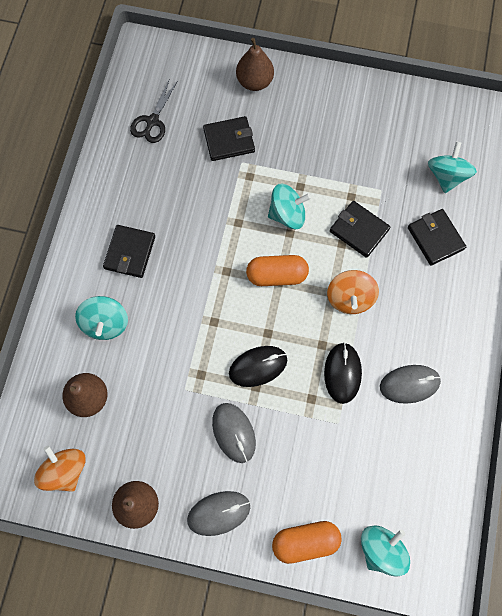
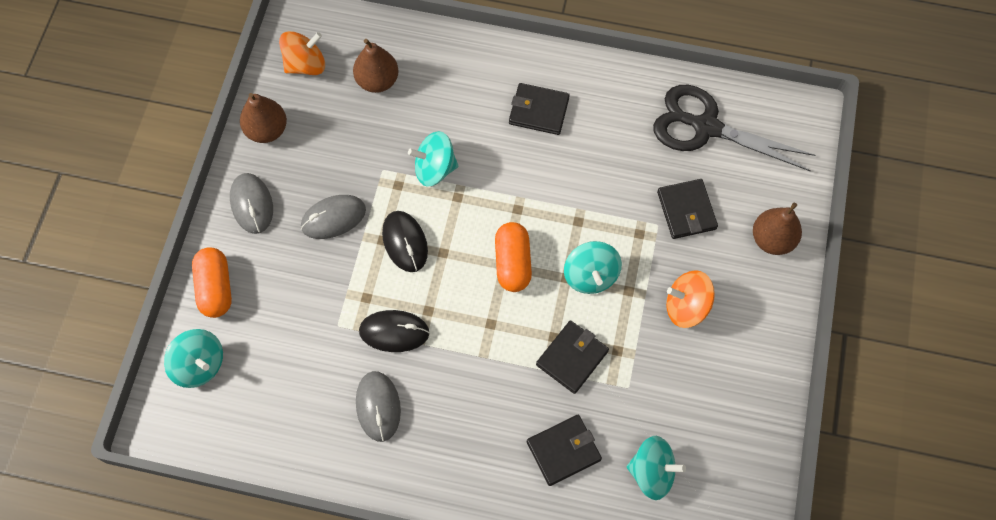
camera: 90 degrees right, 5 degrees down
(105, 323) = (457, 92): turquoise spinning top -> turquoise spinning top (435, 169)
(152, 121) = (706, 127): black scissors -> black scissors, size x1.80
(350, 298) = (484, 344): orange spinning top -> orange spinning top (686, 307)

